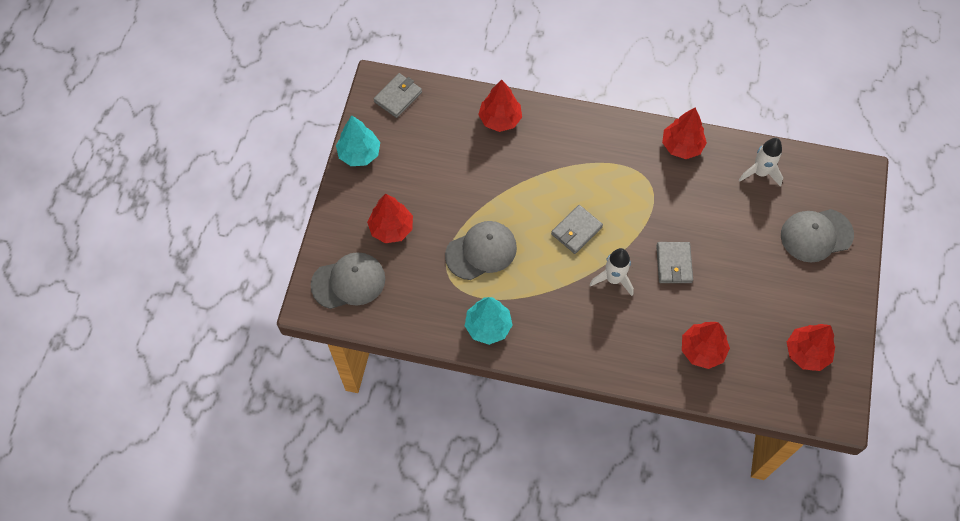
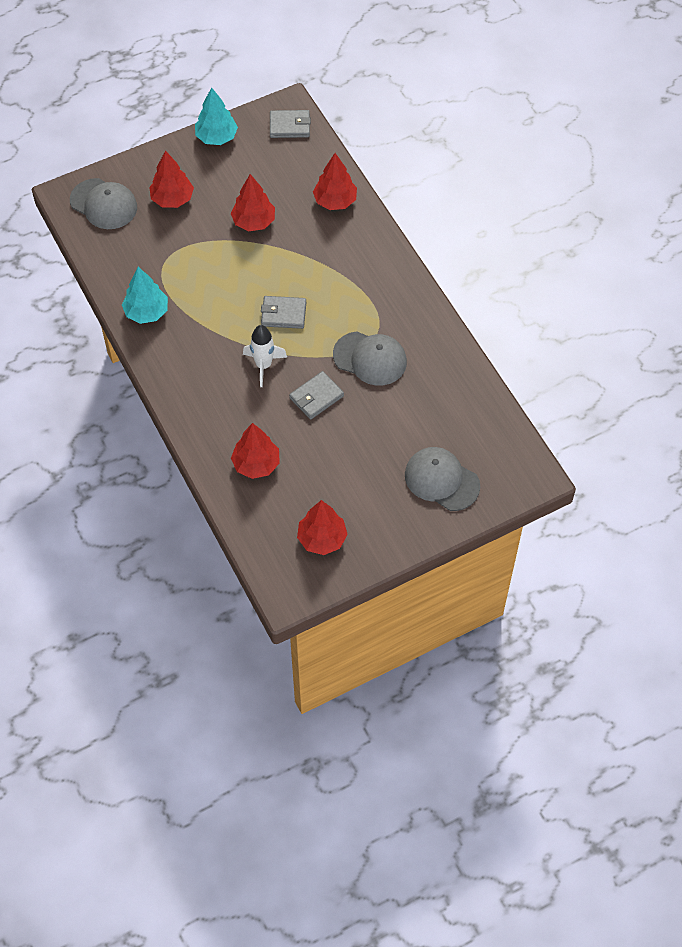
camera: 50 degrees right, 5 degrees down
(481, 251) = (206, 266): grey cap -> grey cap (370, 358)
(682, 146) = (433, 334): red tree -> red tree (254, 221)
(760, 172) = (463, 404): white rocket -> none

